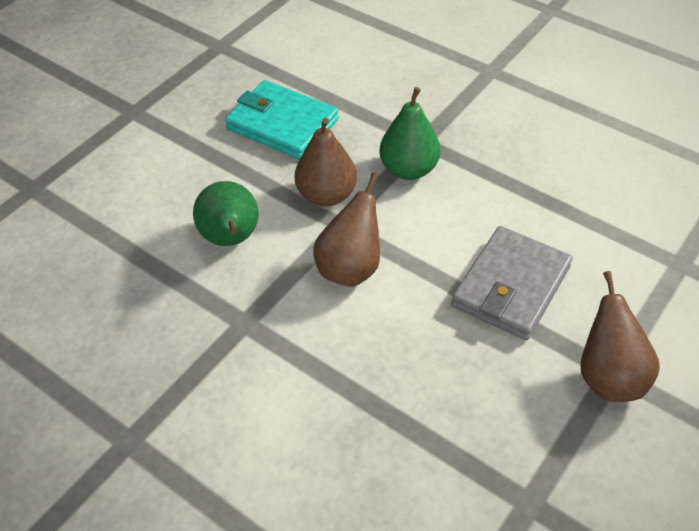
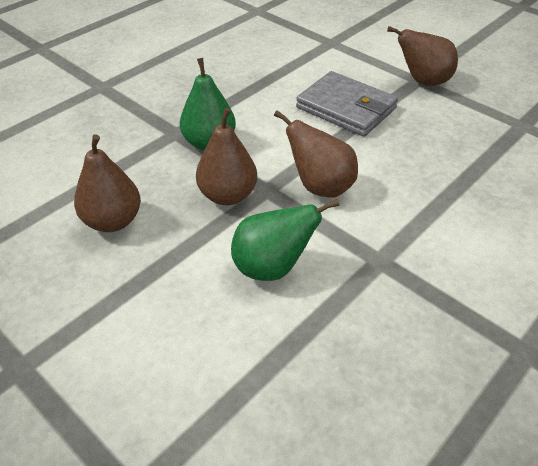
camera: 85 degrees left, 5 degrees down
(282, 124) = (113, 221): turquoise wallet -> brown pear

